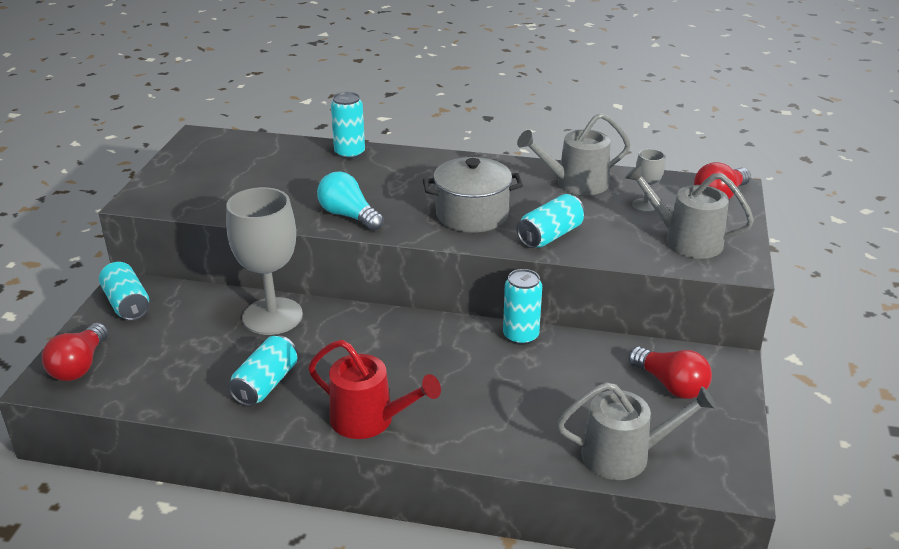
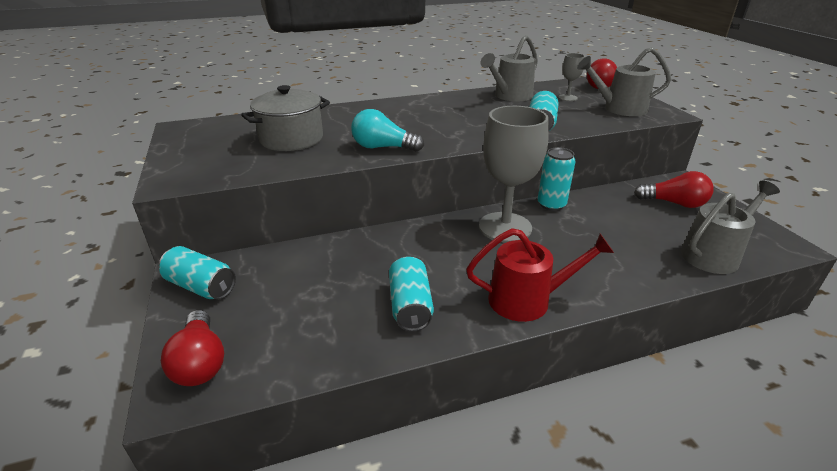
camera: 30 degrees left, 0 degrees up
(272, 316) = (355, 251): grey goblet -> grey goblet (505, 227)
(349, 153) = (329, 112): turquoise can -> none
(472, 215) = (472, 126): grey pot -> grey pot (291, 139)

